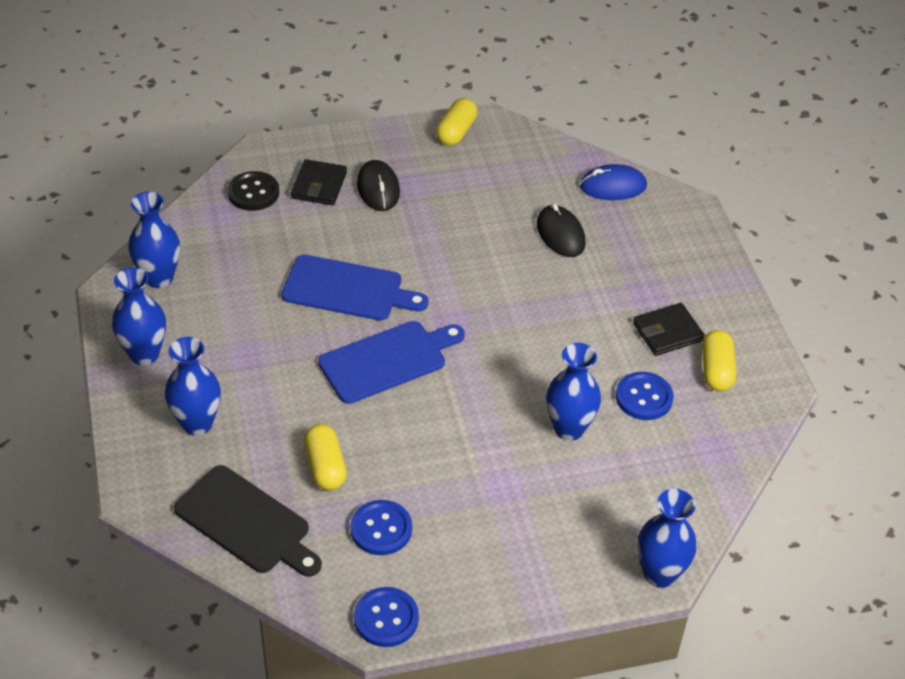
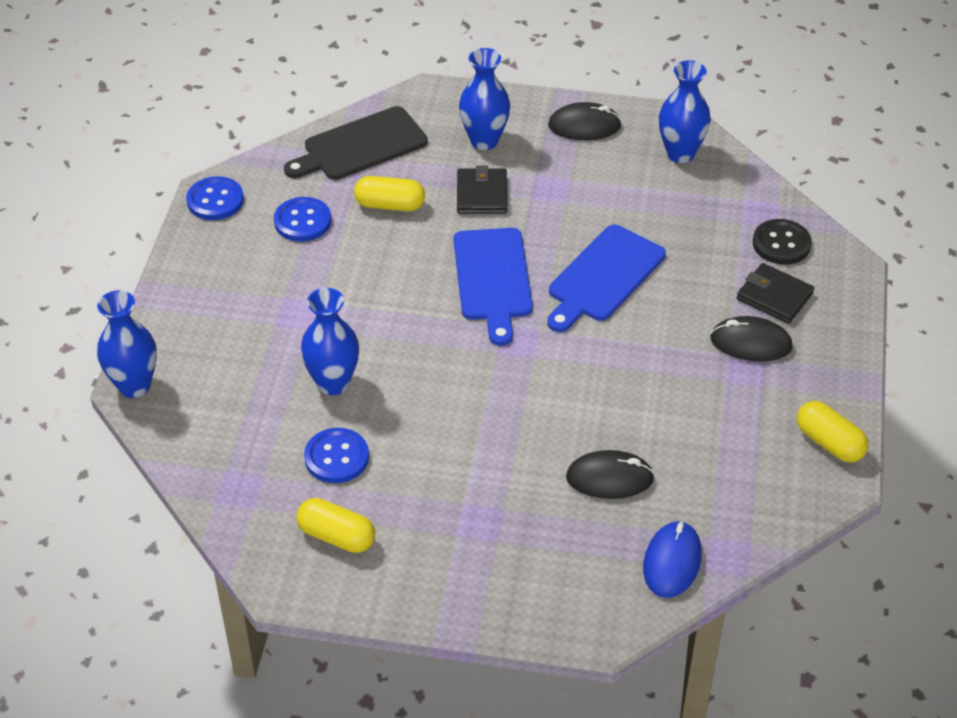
camera: 115 degrees right, 0 degrees up
(144, 354) = (584, 126): blue vase -> black mouse
(667, 332) = (413, 516): black wallet -> black wallet (481, 194)

